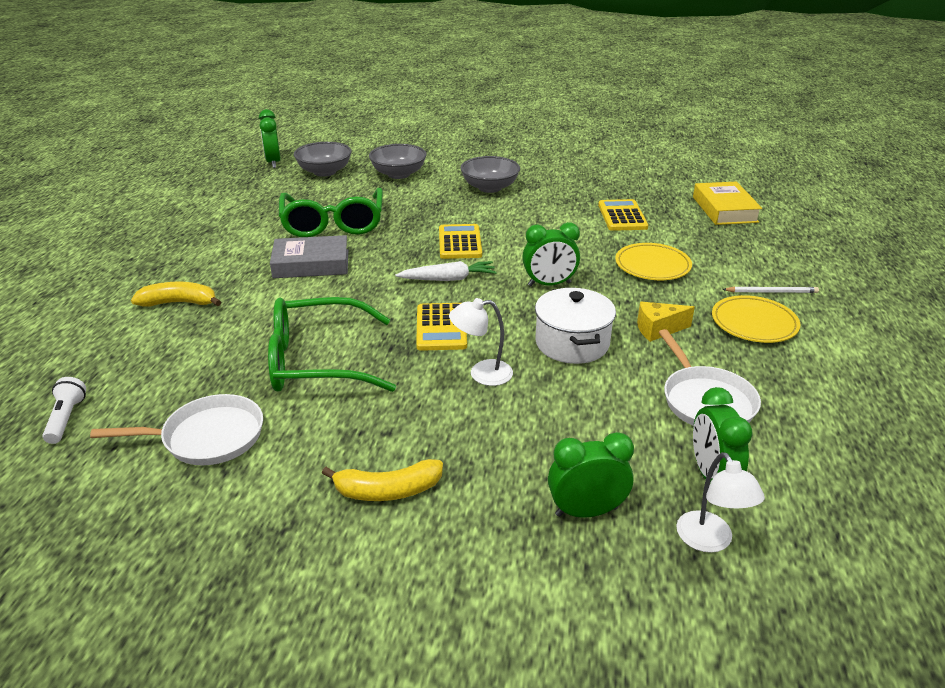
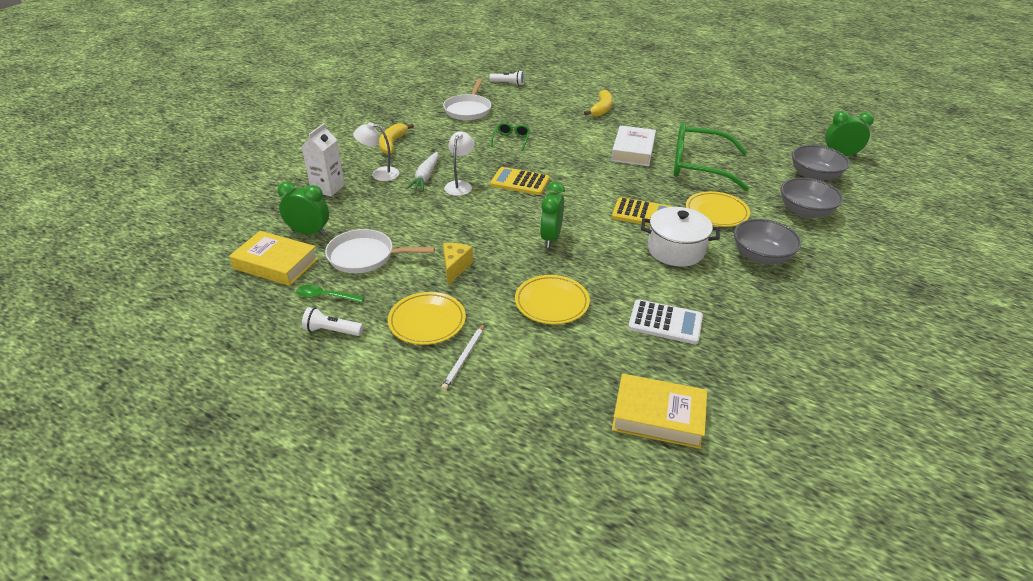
camera: 110 degrees right, 5 degrees up
(311, 264) = (633, 151): grey book -> white book
(317, 361) = (511, 140): green glasses -> green glasses, size x0.45
(429, 209) = (716, 212): none -> yellow plate
(448, 279) = (583, 197): white carrot -> white carrot (425, 177)
(572, 343) = (466, 225): white pot -> white pot (675, 250)
(586, 511) = (328, 188): green clock -> white carton
(622, 216) = (665, 322): yellow calculator -> white calculator
(710, 541) = (274, 215): white lamp -> white lamp (379, 174)
(801, 403) = (325, 296): none -> green spoon
(802, 476) = (276, 264): none -> yellow book
(838, 377) = (332, 331): none -> white flashlight

